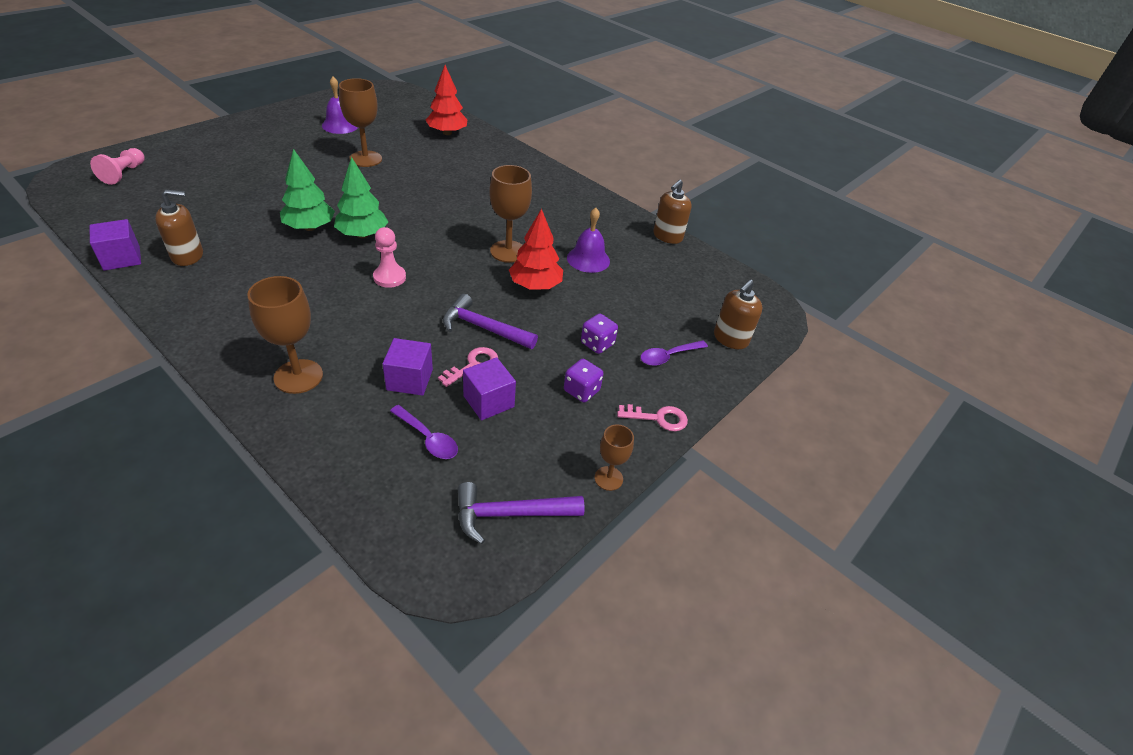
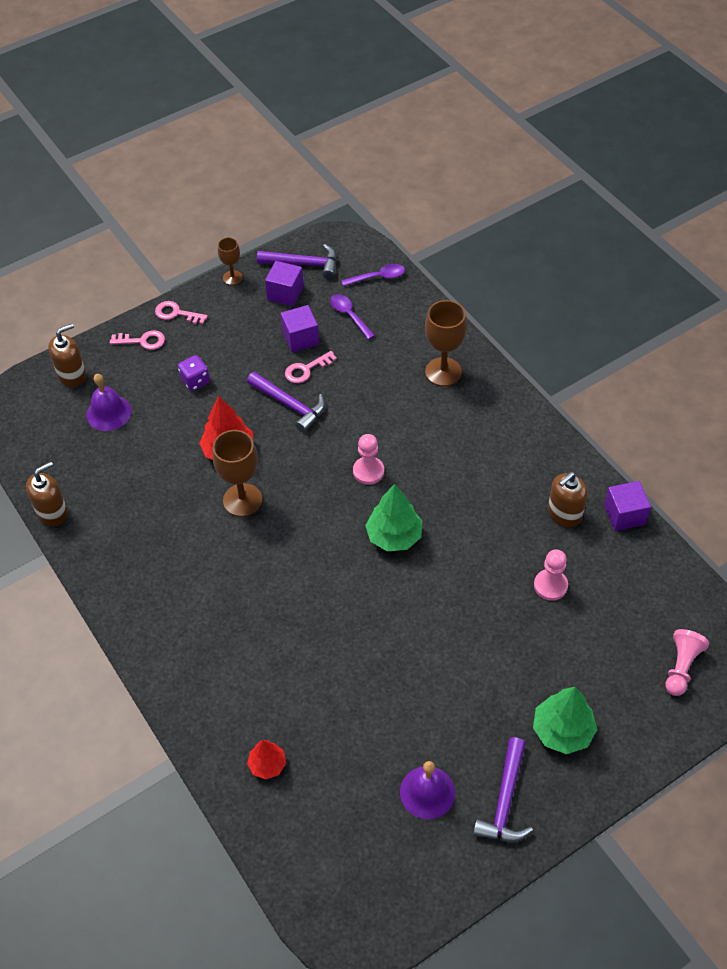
camera: 160 degrees left, 10 degrees up
(188, 256) = (564, 514): brown soap dispenser -> brown soap dispenser turned 45 degrees counterclockwise
(220, 211) = (550, 585): none -> pink pawn
(288, 123) = (505, 801): none -> purple hammer
(310, 227) = (450, 552): green tree -> green tree (562, 731)
(365, 159) = (390, 693): brown goblet -> none
(409, 380) = (358, 361): purple cube -> purple cube (285, 293)
(447, 133) = (267, 765): red tree -> red tree, size x0.61
(581, 391) = (226, 340): purple dice -> none
(588, 259) = (160, 483): purple bell -> purple bell (109, 413)
(668, 356) = (139, 363): purple spoon -> purple spoon (378, 277)
(679, 381) = (142, 341): none -> pink key

